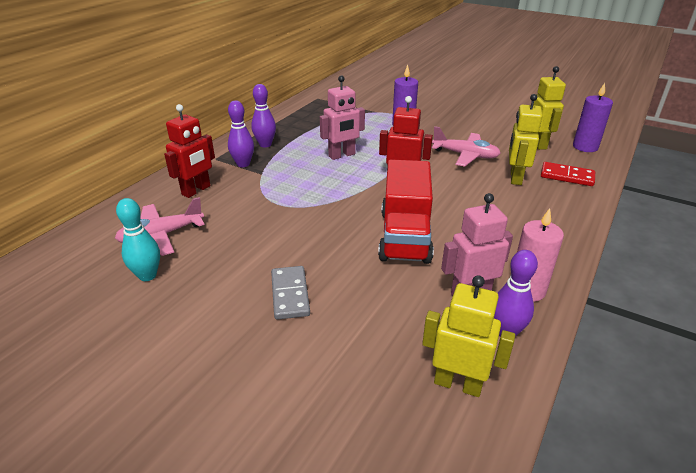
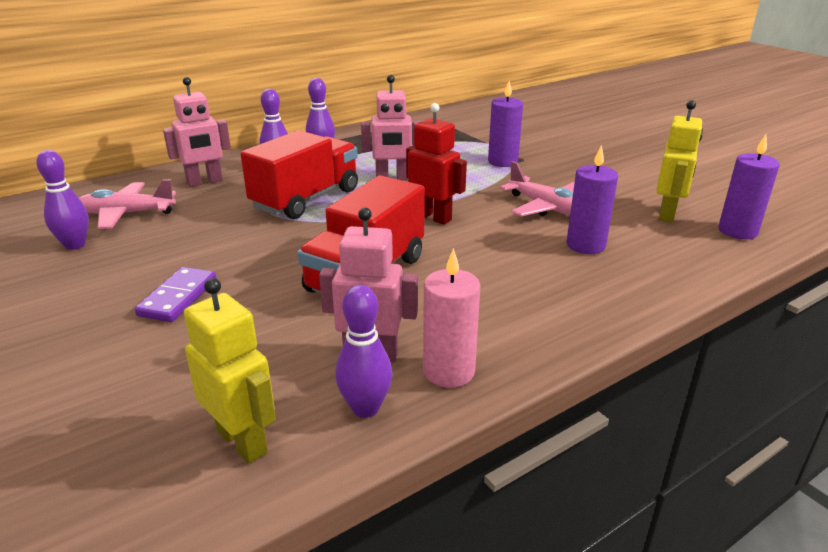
camera: 25 degrees right, 5 degrees down
(147, 275) = (75, 245): turquoise bowling pin -> purple bowling pin
(196, 190) = (205, 182): red robot -> pink robot
(290, 294) = (178, 297): grey domino -> purple domino
(296, 187) = (306, 199): none -> red truck
(515, 178) = (585, 245): yellow robot -> purple candle
(567, 176) = (665, 259): red domino -> none

